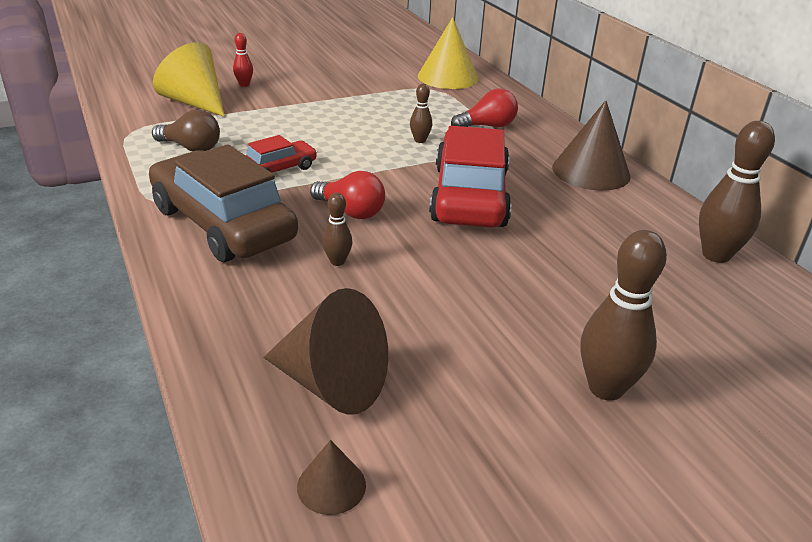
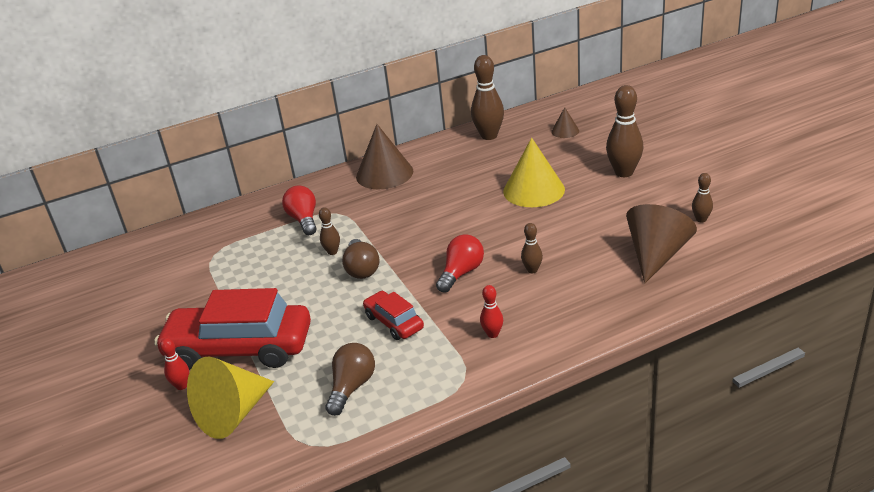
camera: 85 degrees left, 0 degrees up
(223, 224) = (492, 334): brown car -> red bowling pin
(331, 485) = (728, 245): brown cone -> brown cone (565, 131)
(381, 155) = (361, 269): none -> brown light bulb
(428, 464) = (701, 219): none -> brown bowling pin
(448, 77) = (184, 247): yellow cone -> yellow cone (534, 190)
(469, 196) = (429, 222): red car -> red car (239, 348)

